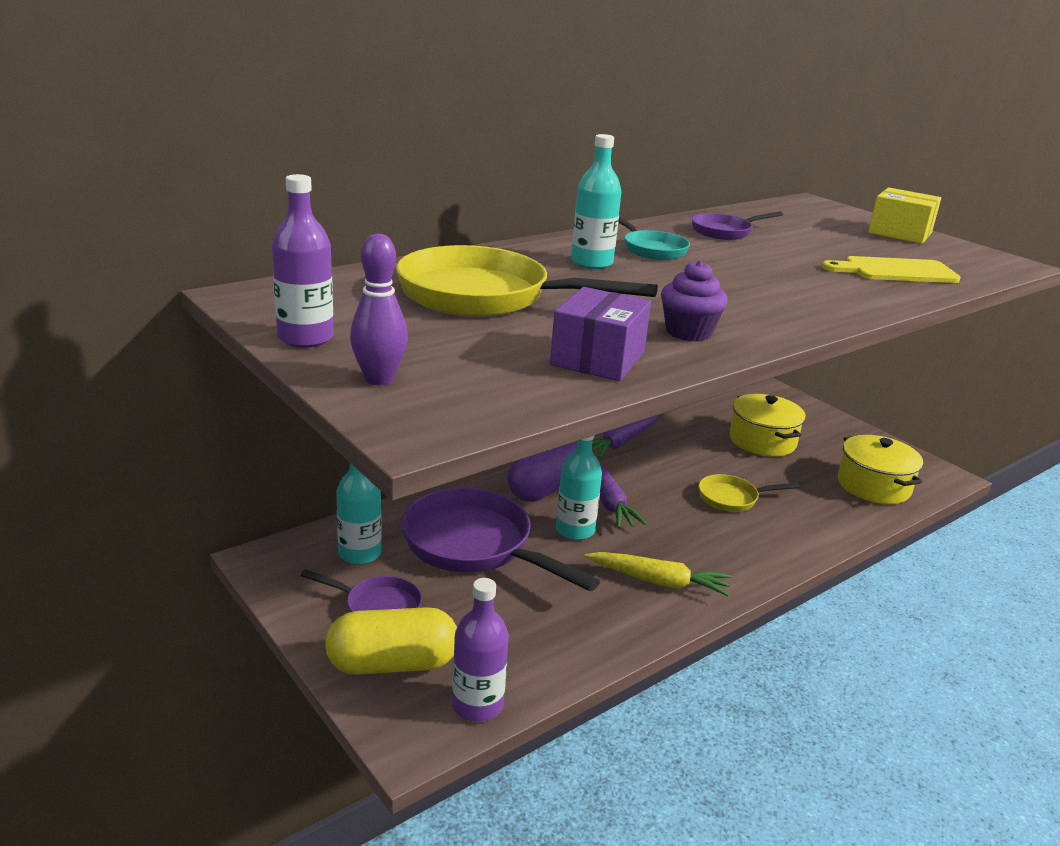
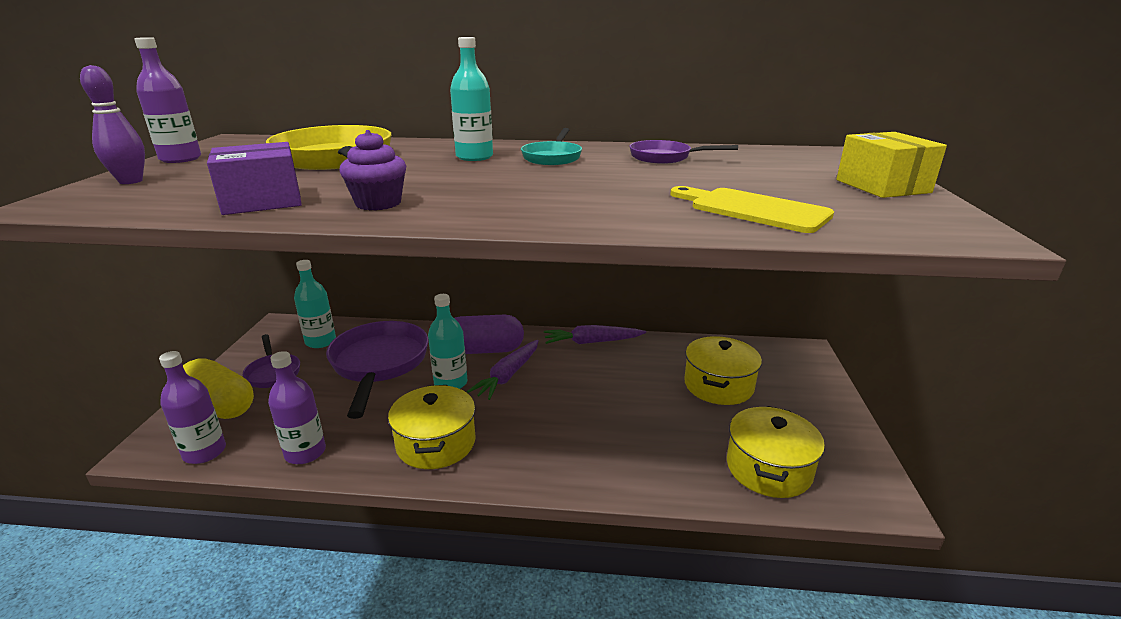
camera: 45 degrees right, 0 degrees up
(571, 649) = (305, 452): none -> purple bottle
(658, 582) = (436, 443): yellow carrot -> yellow pot
(732, 498) = (605, 415): yellow pan -> none

